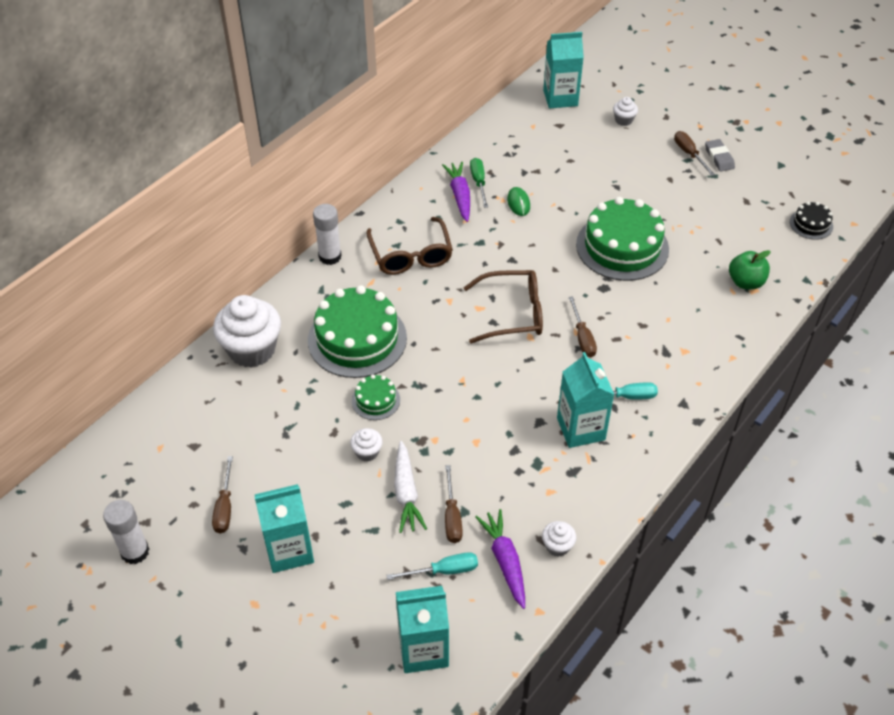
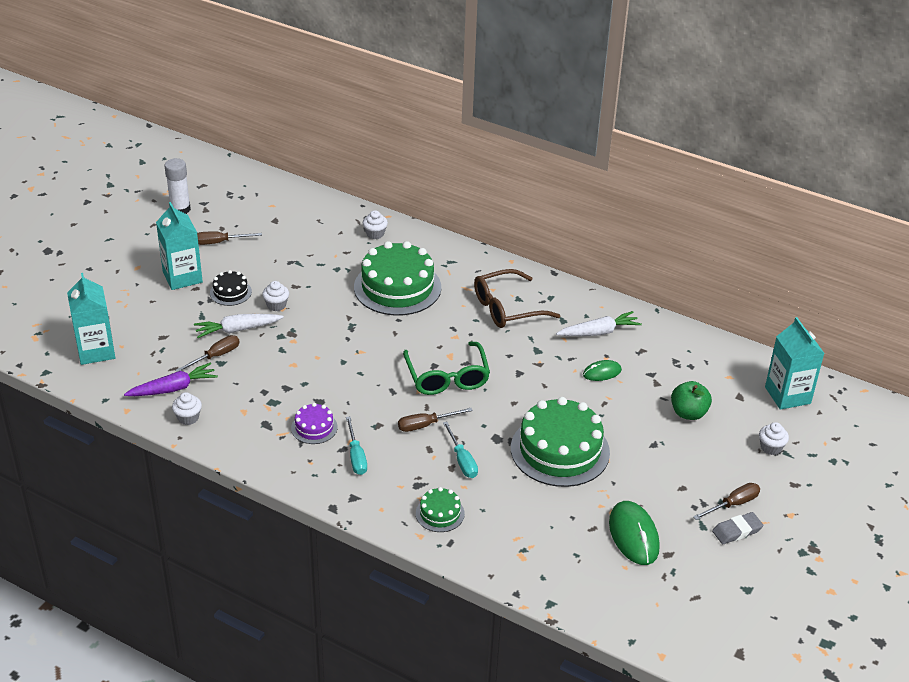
camera: 80 degrees right, 10 degrees down
(252, 350) = (375, 234): white cupcake -> white cupcake, size x0.45
(330, 256) = (492, 261): white glue stick -> none
(376, 400) = (331, 304): green cake -> green cake (440, 513)
(444, 571) = (164, 356): turquoise screwdriver -> turquoise screwdriver (462, 460)
(452, 516) = (215, 356): brown screwdriver -> brown screwdriver turned 150 degrees clockwise
(460, 196) = (599, 332): purple carrot -> white carrot
(479, 182) = (623, 343): green screwdriver -> none
(512, 314) = (447, 377): brown glasses -> green glasses
(581, 429) = (314, 427): turquoise carton -> purple cake
(726, 217) = (633, 535): none -> green mouse
(745, 282) = (532, 549): green apple -> green apple (688, 413)
(811, 224) = (646, 613): black cake -> black cake (230, 292)

